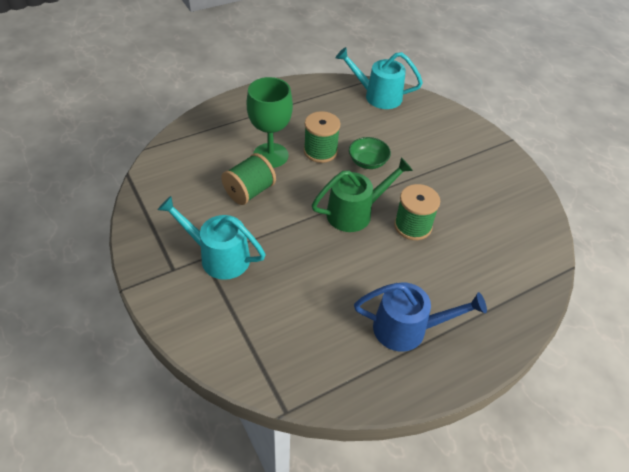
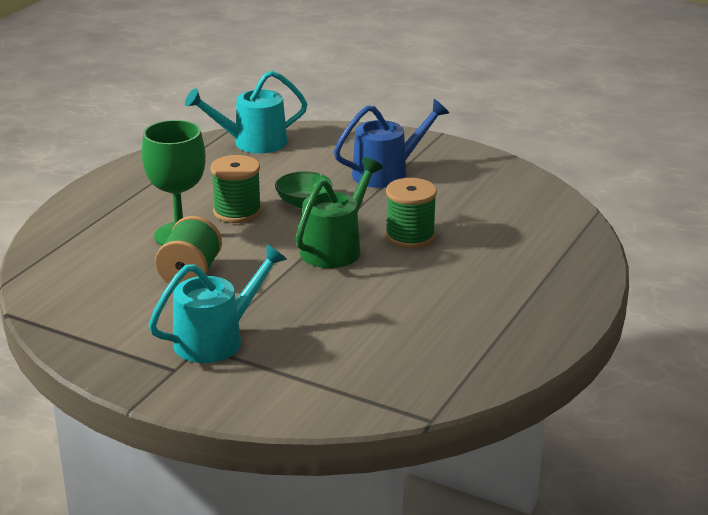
camera: 30 degrees left, 20 degrees down
(218, 256) = (217, 339): turquoise watering can -> turquoise watering can turned 150 degrees clockwise
(408, 329) = (488, 313): blue watering can -> blue watering can (387, 173)

